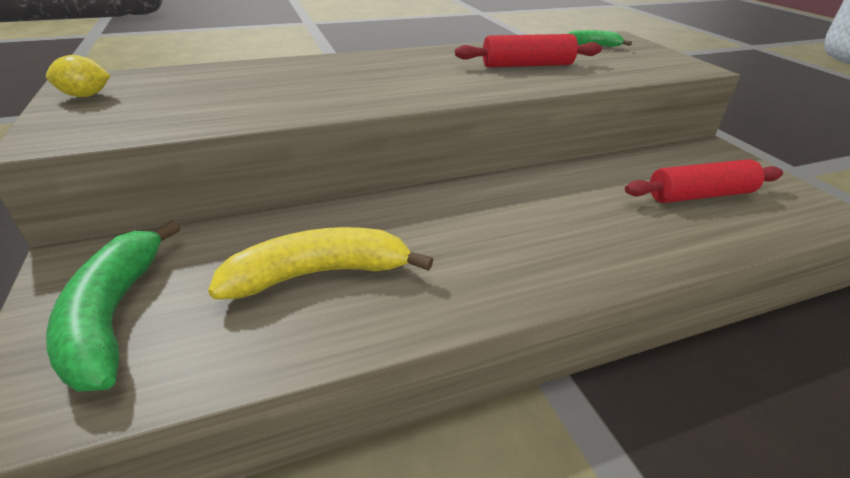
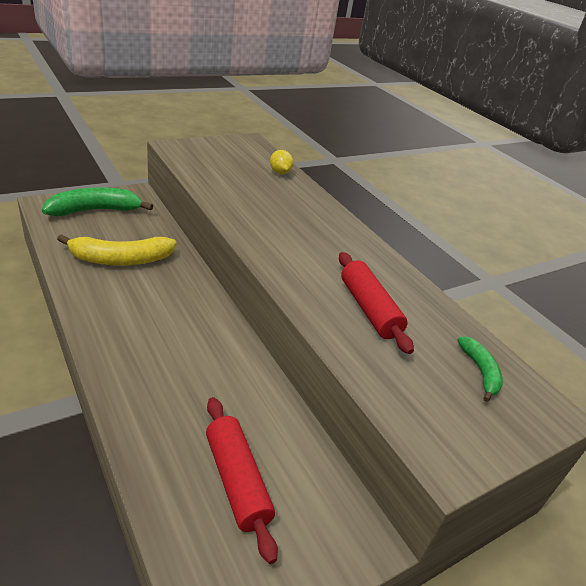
camera: 75 degrees right, 0 degrees up
(86, 96) = (227, 145): yellow lemon -> yellow lemon (280, 172)
(319, 274) = (121, 259): yellow banana -> yellow banana turned 105 degrees clockwise

